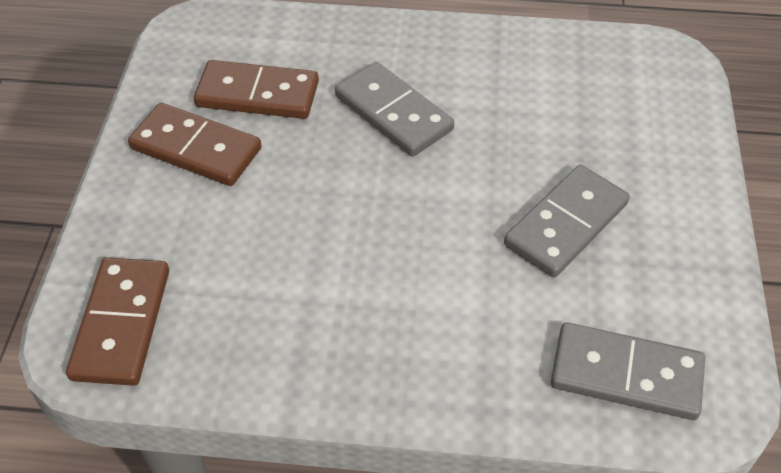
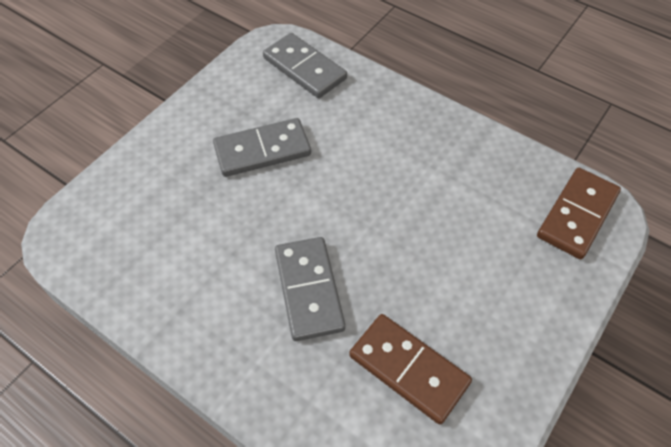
camera: 150 degrees left, 5 degrees up
(196, 149) = (484, 334): brown domino -> none

